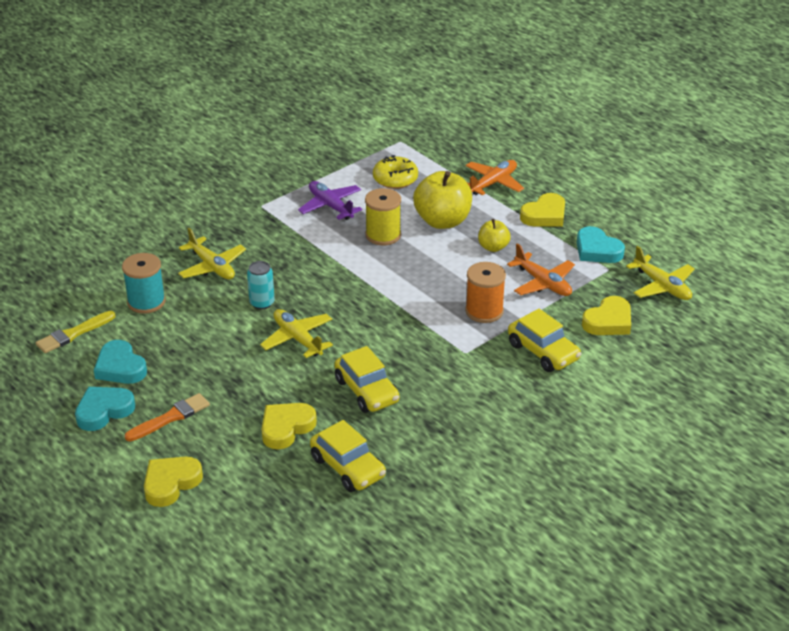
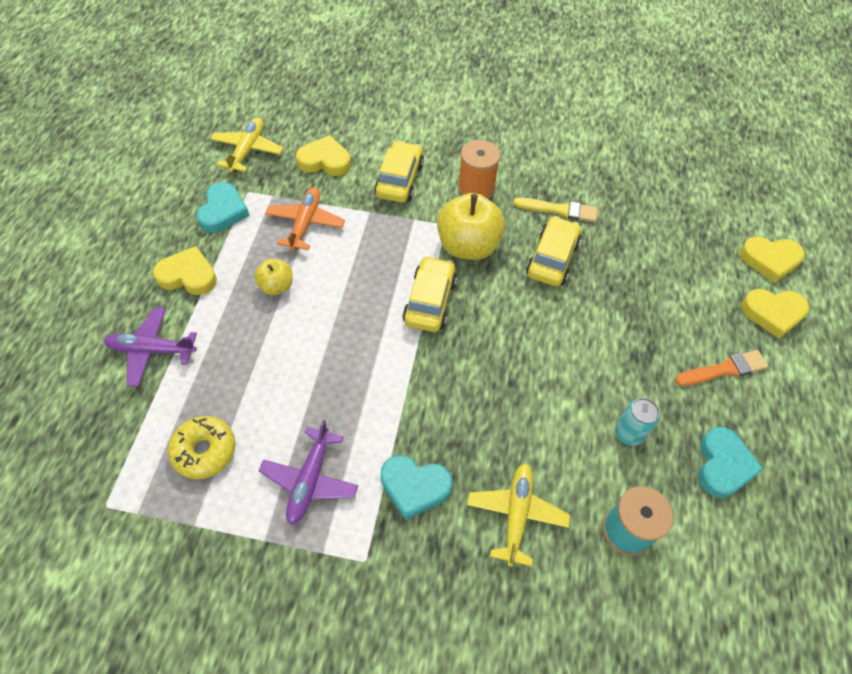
camera: 130 degrees left, 20 degrees up
(73, 334) = (736, 558): yellow brush -> yellow brush (559, 210)
(104, 411) = (776, 428): turquoise heart -> turquoise heart (414, 487)
(170, 418) = (723, 369): orange brush -> orange brush turned 150 degrees clockwise
(262, 303) = (525, 417): turquoise can -> turquoise can (628, 433)
(286, 428) = (643, 282): yellow heart -> yellow heart (770, 260)
(297, 339) = (543, 349): yellow plane -> none
(347, 467) = (635, 220): yellow car -> yellow car (430, 301)
(383, 235) = (327, 389): yellow spool -> none
(442, 221) = (261, 352): yellow apple -> yellow apple (468, 246)
(484, 311) = (381, 241): orange spool -> orange spool (476, 188)
(493, 183) = (152, 350): orange plane -> purple plane

